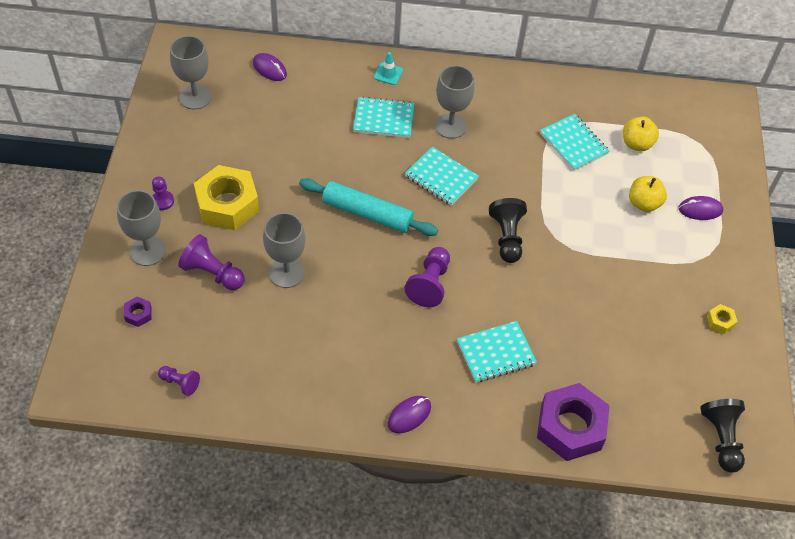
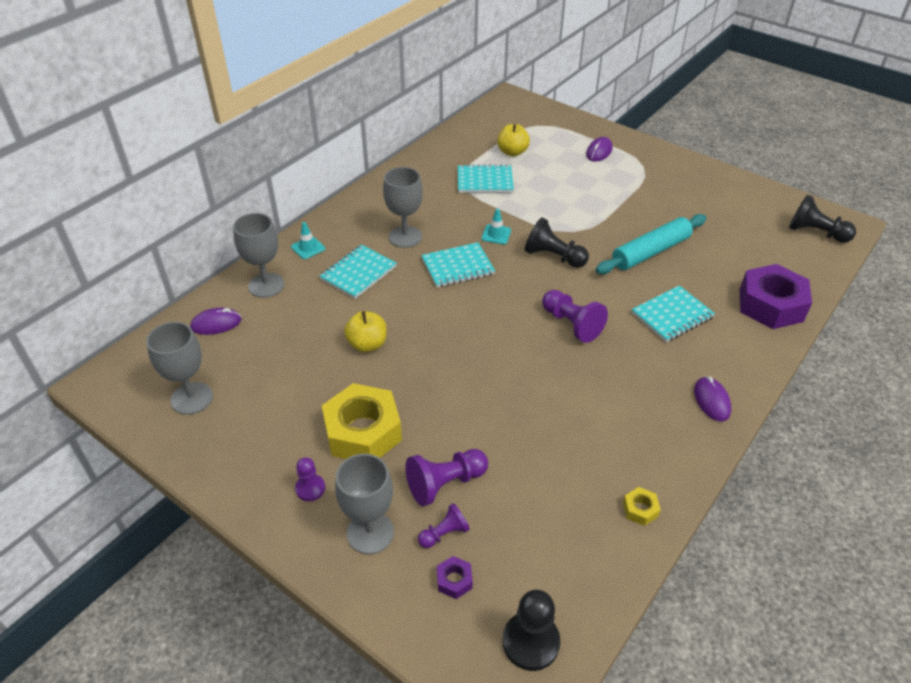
camera: 55 degrees left, 10 degrees down
(116, 376) = (530, 642): none -> black pawn
(180, 383) = (576, 577): purple pawn -> purple pawn (444, 533)
(286, 273) = (488, 420): grey goblet -> grey goblet (266, 285)
(367, 213) = (460, 331): turquoise rolling pin -> turquoise rolling pin (650, 252)
(496, 353) = (672, 315): turquoise notebook -> turquoise notebook turned 45 degrees clockwise
(504, 185) = (496, 234): none -> turquoise traffic cone
(643, 203) = (573, 174): yellow apple -> yellow apple (367, 344)
(720, 321) = (708, 187): yellow nut -> yellow nut (640, 509)

